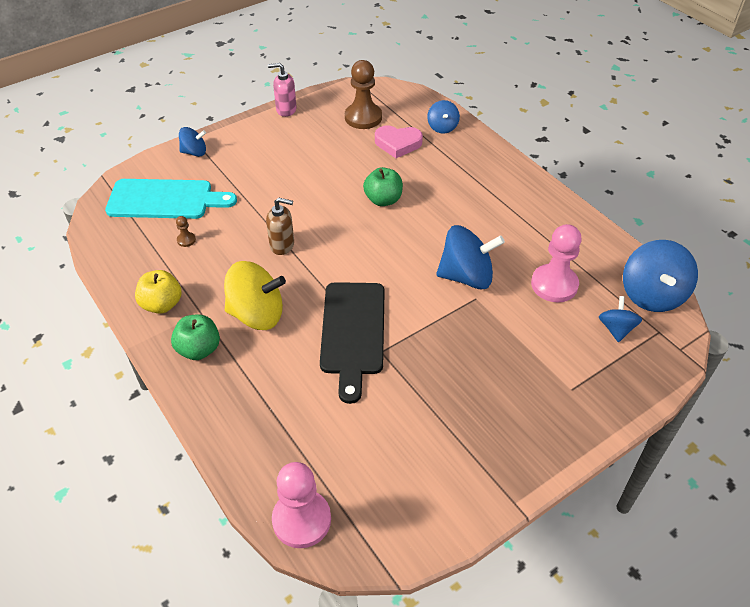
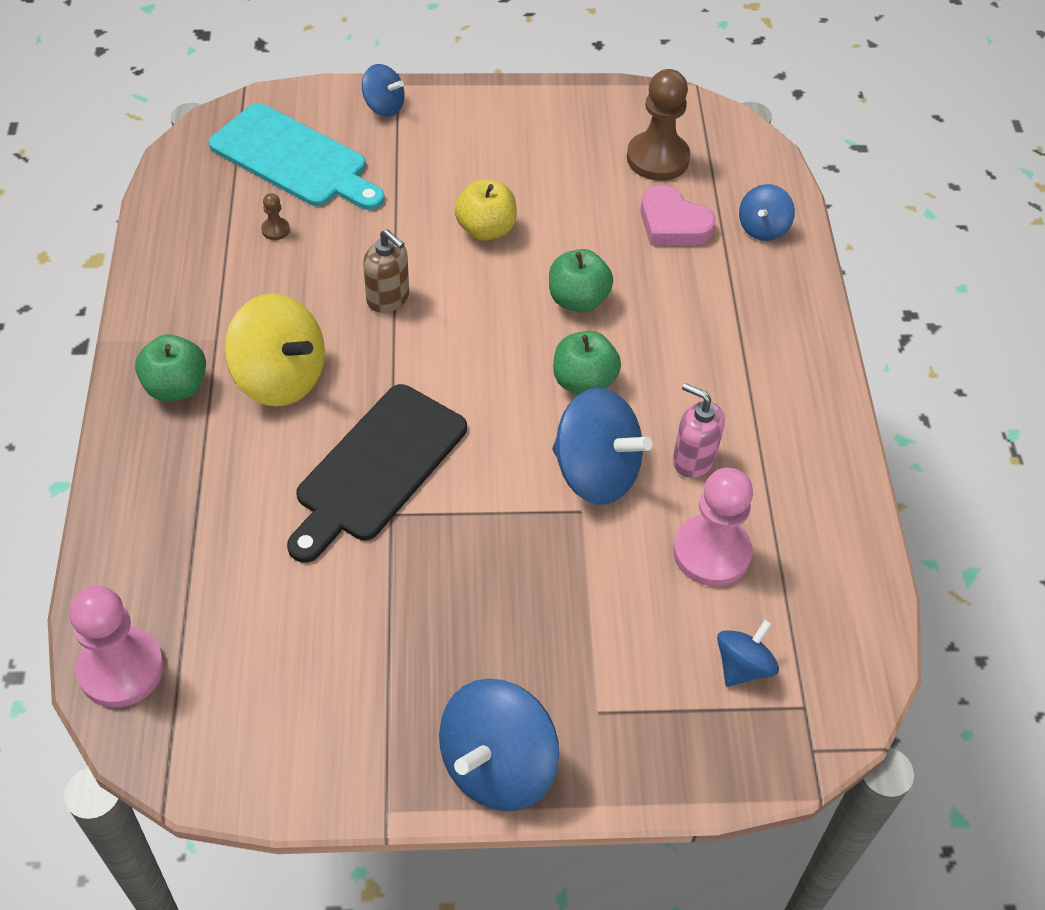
camera: 30 degrees right, 5 degrees up
(162, 304) = (180, 303): yellow apple -> yellow apple (486, 229)
(286, 110) = (557, 97): pink soap dispenser -> pink soap dispenser (693, 459)
(421, 237) = (584, 382): none -> green apple
(652, 295) = (846, 648): blue spinning top -> blue spinning top (497, 766)

